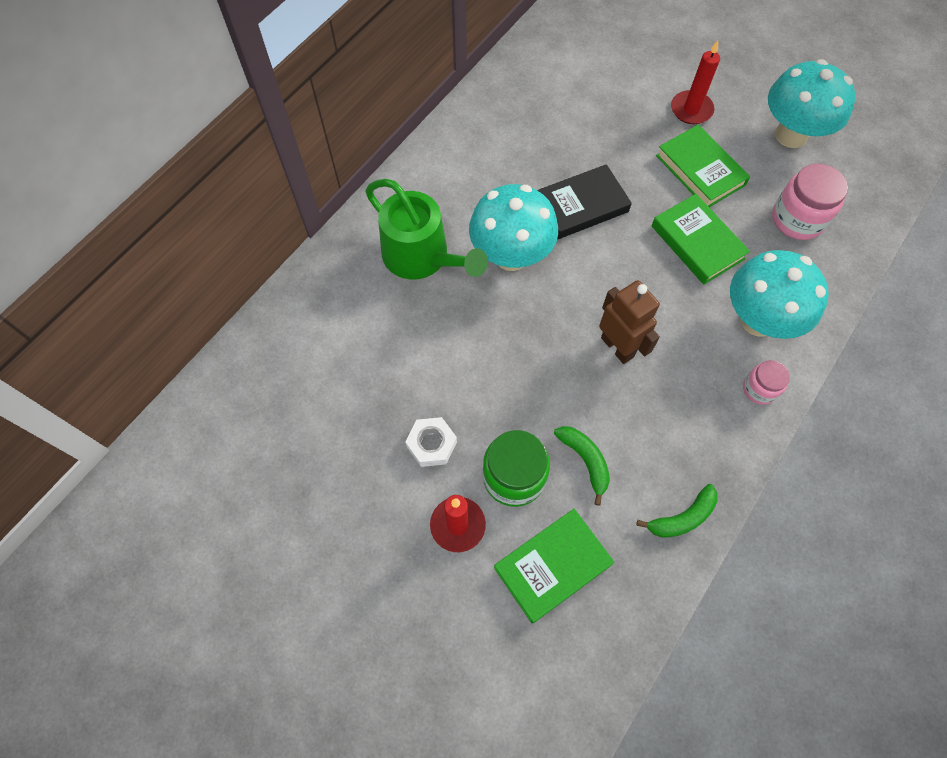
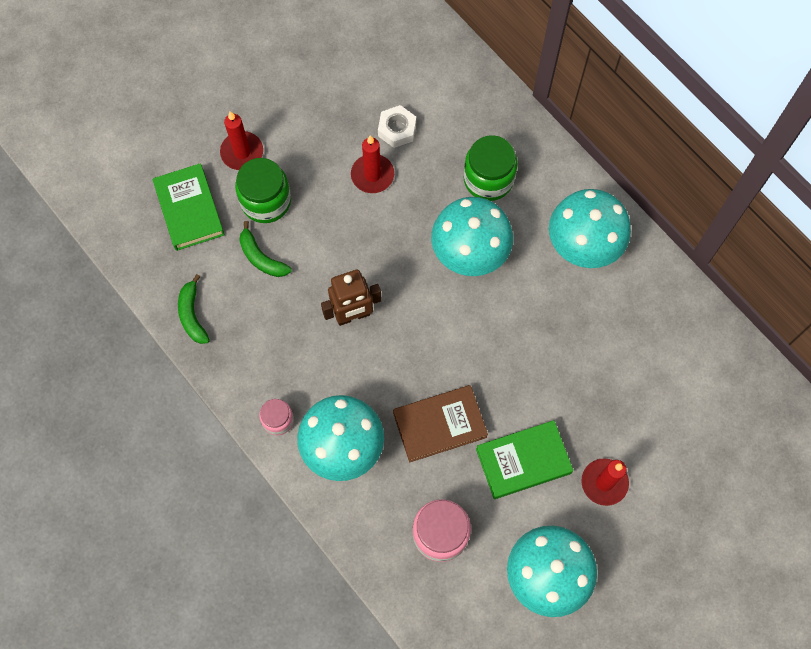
camera: 105 degrees right, 5 degrees up
(421, 257) = (488, 179): green watering can -> green jar
(431, 444) = (311, 148): white nut -> white nut (397, 129)
(447, 369) = (372, 175): none -> red candle
(471, 164) = (583, 246): none -> turquoise mushroom
(581, 205) = (509, 331): black book -> none
(585, 461) = (261, 257): green banana -> green banana turned 60 degrees clockwise
(697, 242) = (439, 425): green book -> brown book

